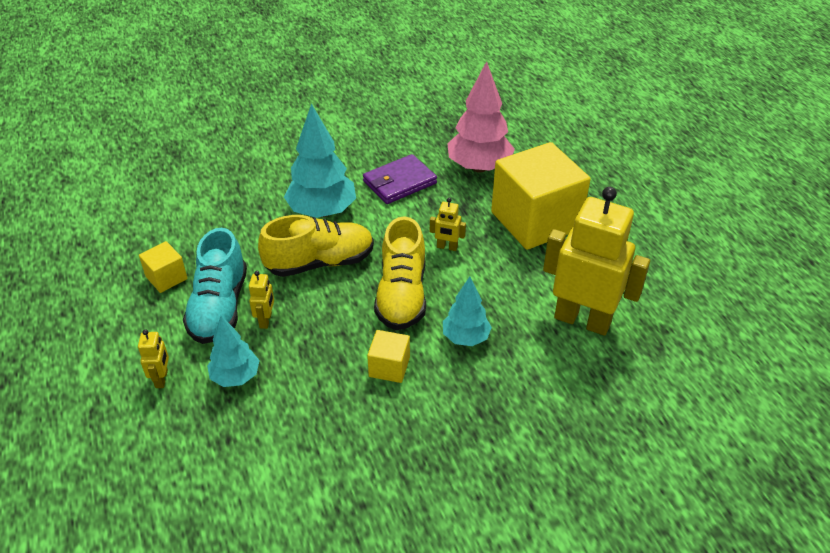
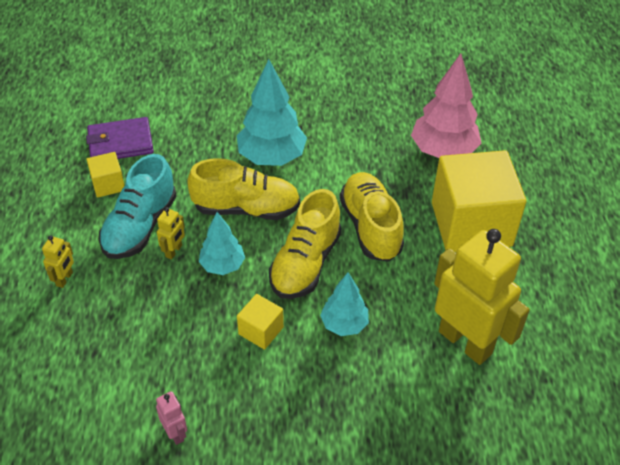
camera: 20 degrees right, 5 degrees up
(236, 377) = (125, 297): turquoise tree -> turquoise tree (222, 265)
(351, 488) = (175, 433): none -> pink robot
(399, 182) = (357, 146): purple wallet -> purple wallet (120, 143)
(447, 247) = (370, 227): yellow robot -> yellow shoe

